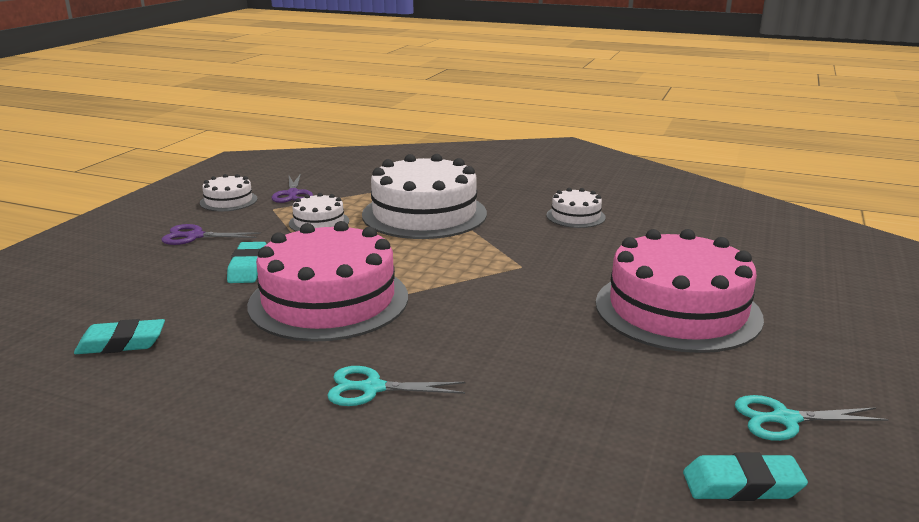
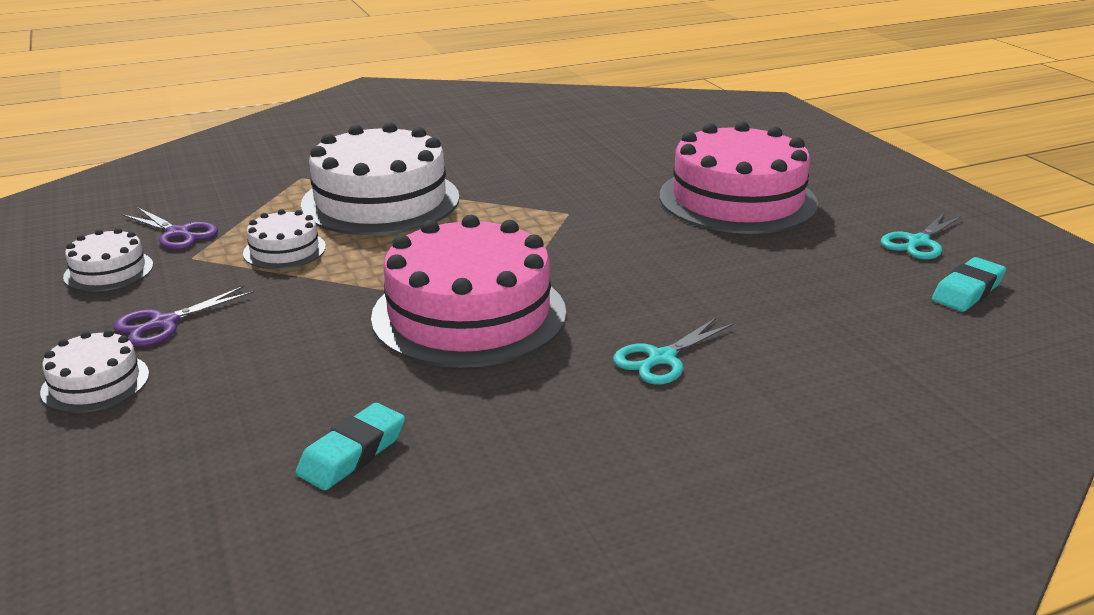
camera: 45 degrees left, 5 degrees up
(248, 268) = (313, 324): turquoise eraser -> none
(575, 216) = (522, 153): white cake -> white cake (95, 383)

